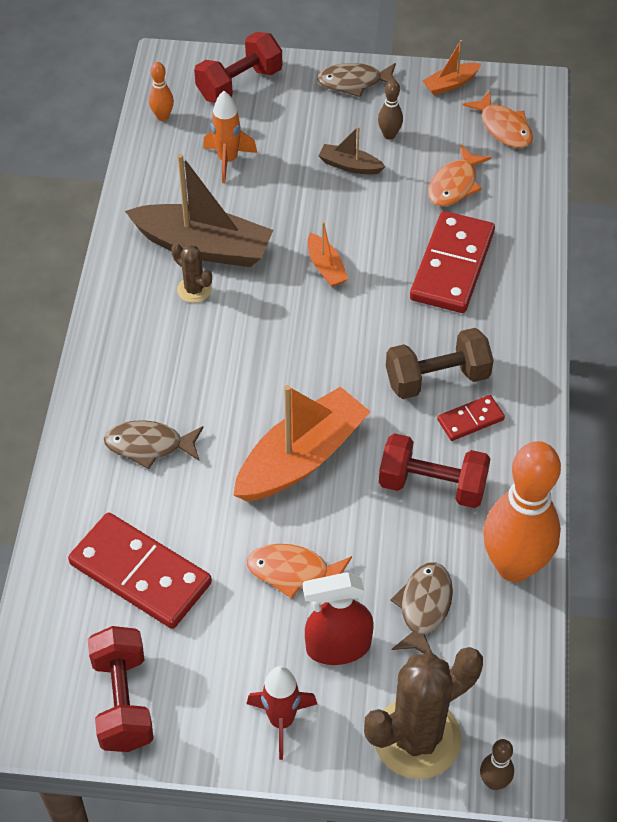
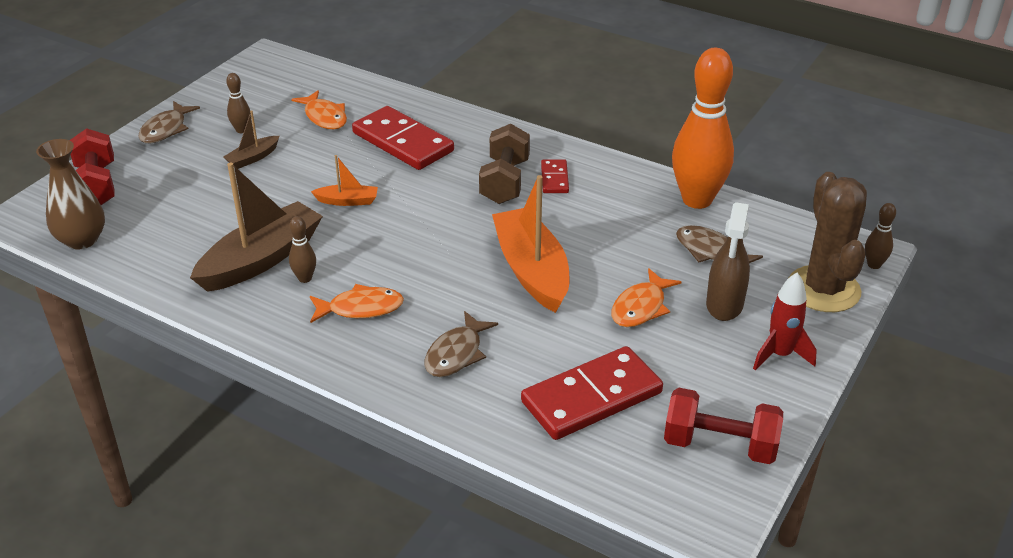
camera: 65 degrees left, 15 degrees down
(162, 116) = (82, 240): orange bowling pin -> brown vase
(194, 290) = (305, 278): brown cactus -> brown bowling pin
(228, 160) = (177, 218): orange rocket -> none
(338, 647) = (724, 304): red spray bottle -> brown spray bottle
(432, 485) = (602, 214): red dumbbell -> none
(450, 84) = (221, 88): orange boat -> none
(503, 127) = (291, 80): orange fish -> orange fish (361, 308)

